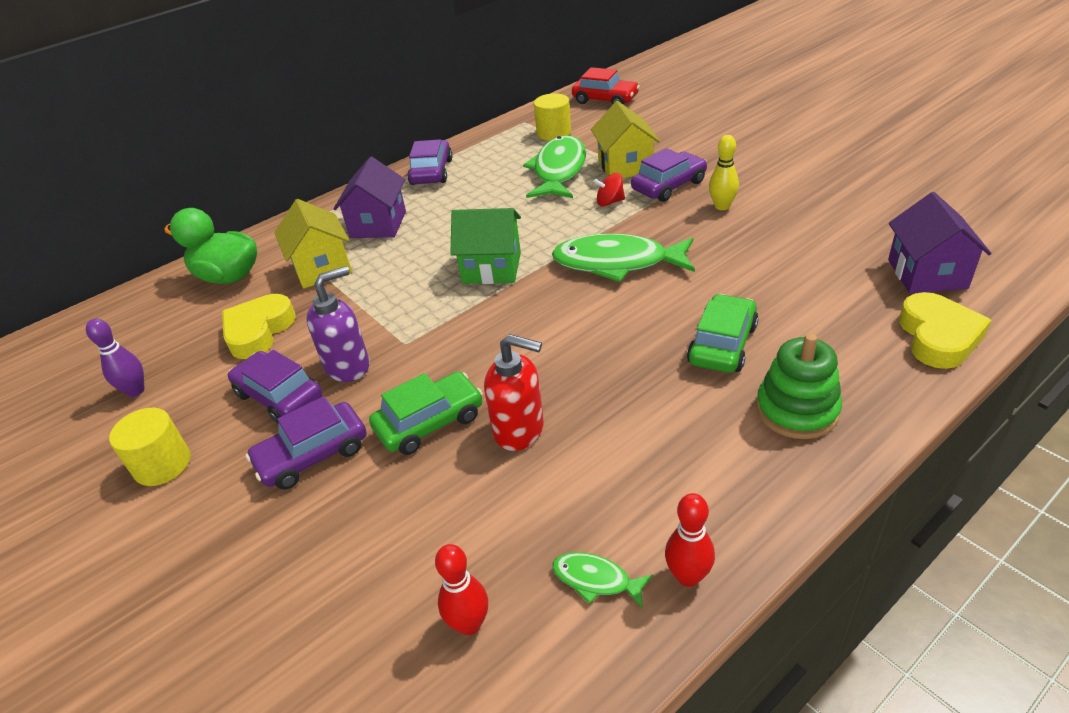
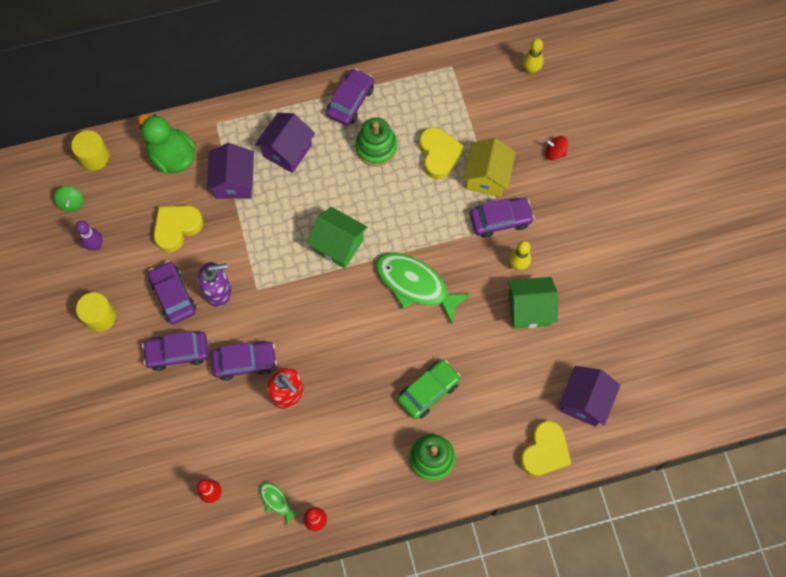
camera: 20 degrees right, 30 degrees up
(87, 364) = (71, 203): none -> green spinning top
(322, 268) = (234, 182): yellow house -> purple house
(430, 422) = (245, 362): green car -> purple car
(484, 189) = (376, 147): none -> green stacking toy
(554, 133) = (464, 98): yellow cylinder -> yellow cylinder (94, 157)
(559, 171) = (439, 155): green fish -> yellow heart
(605, 100) = (531, 69): red car -> yellow bowling pin
(610, 202) = (450, 216): red spinning top -> red spinning top (555, 153)
(772, 231) = (529, 309): none -> green house

